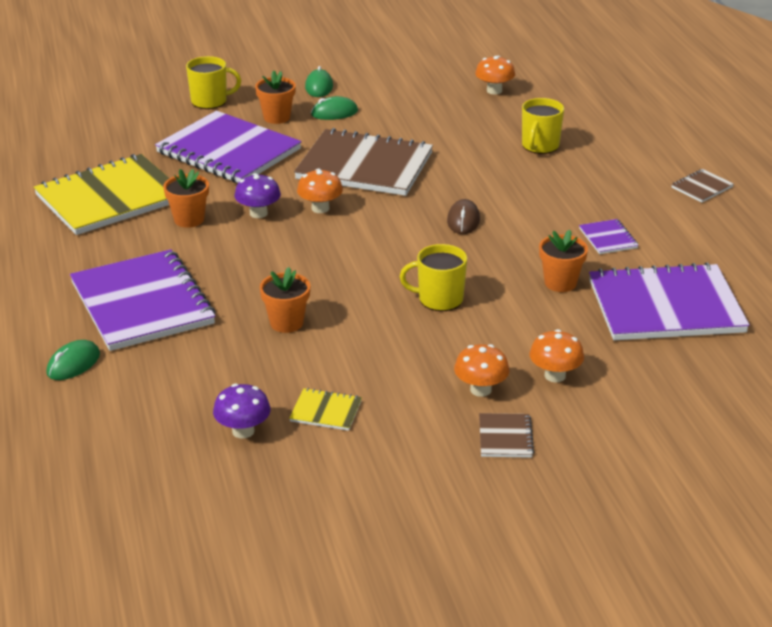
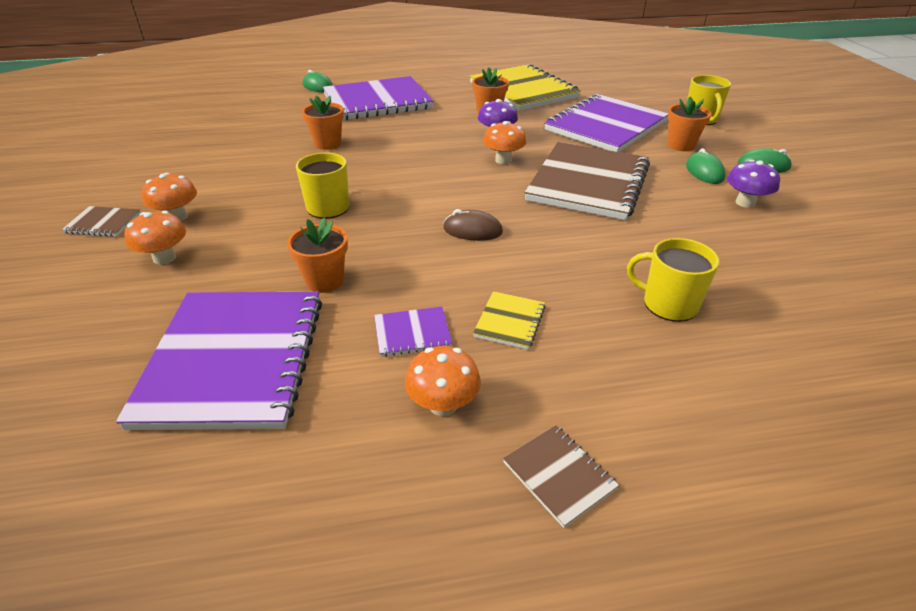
camera: 95 degrees right, 5 degrees up
(243, 431) = (208, 129): purple mushroom -> purple mushroom (745, 203)
(326, 411) = (206, 154): yellow notebook -> yellow notebook (510, 321)
(494, 91) = (830, 281): orange mushroom -> orange mushroom (443, 405)

